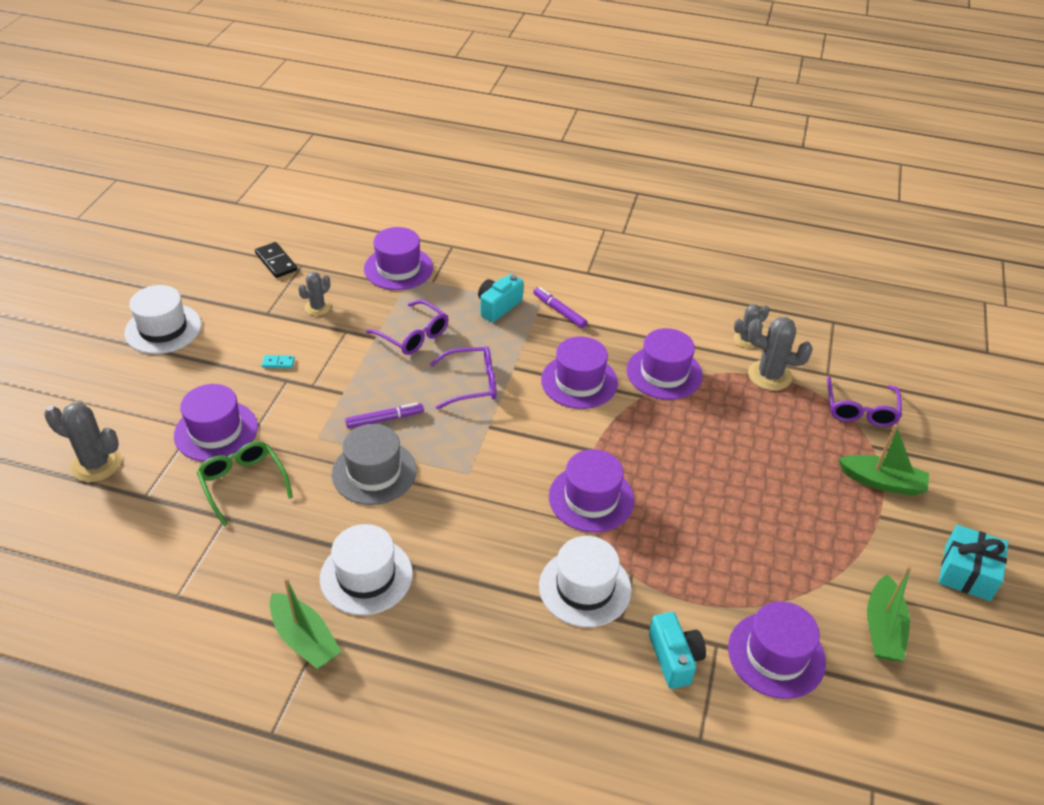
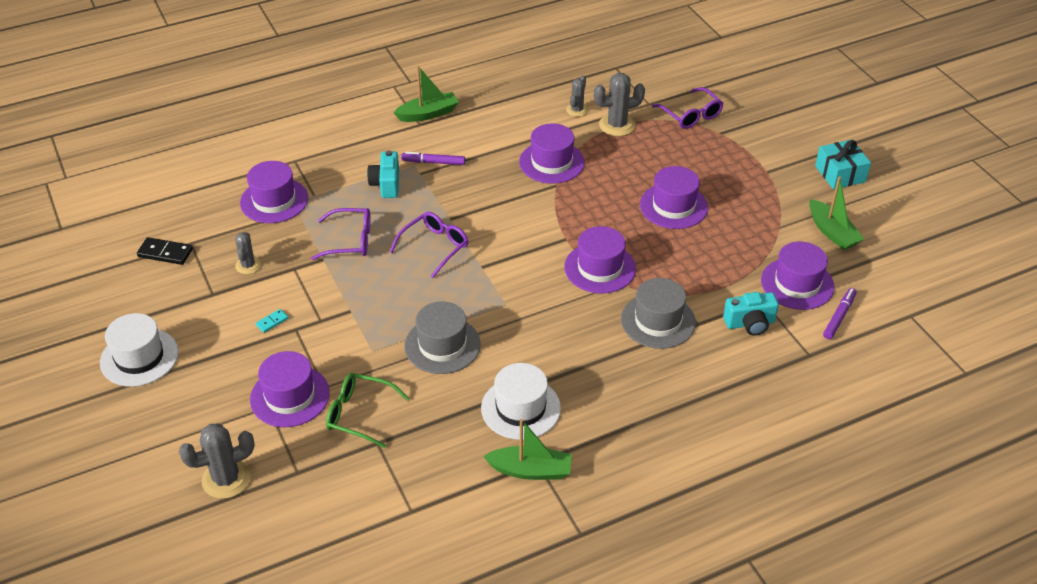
camera: 40 degrees left, 0 degrees up
(385, 419) = (404, 308): purple marker -> purple marker (839, 317)
(579, 381) = (504, 201): purple hat -> purple hat (673, 206)
(585, 587) = (658, 321): white hat -> grey hat
(674, 658) = (750, 323): turquoise camera -> turquoise camera turned 135 degrees clockwise
(882, 482) = (747, 151): green boat -> green boat (428, 114)

